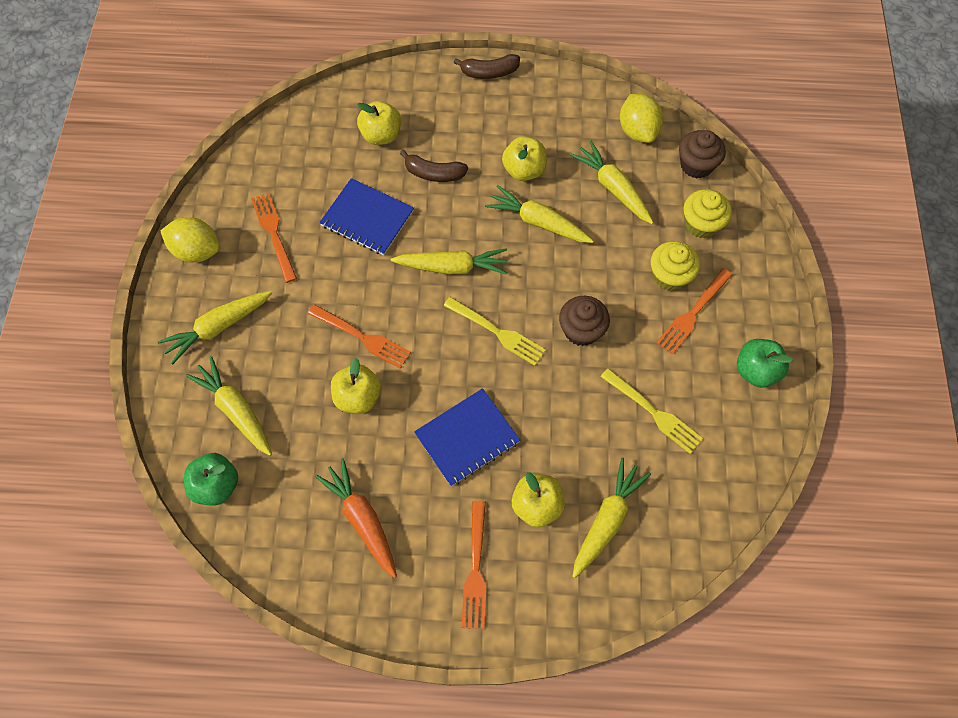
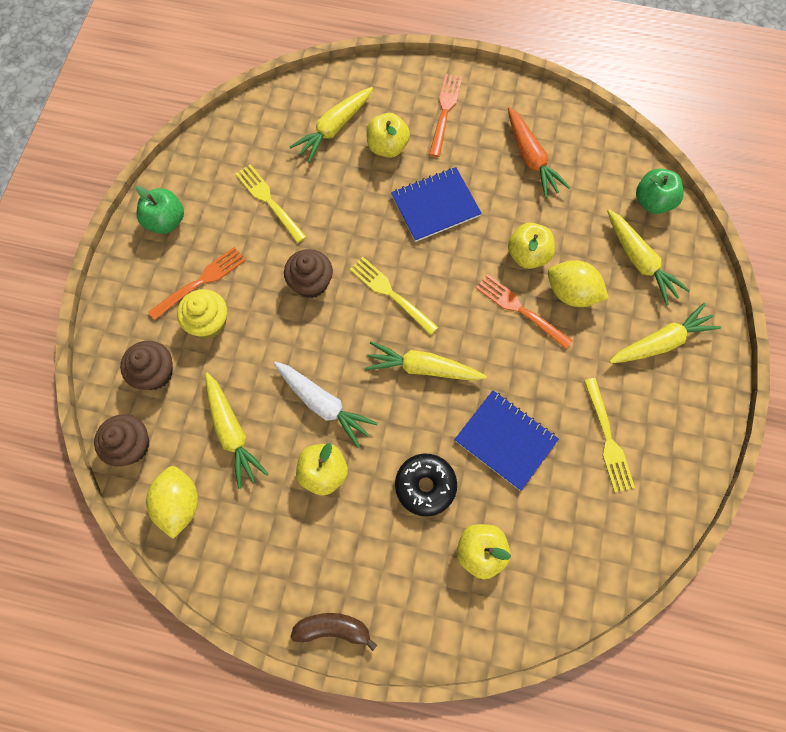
camera: 170 degrees left, 5 degrees up
(197, 251) = (690, 432): yellow lemon -> yellow lemon (571, 293)
(274, 233) = (608, 439): orange fork -> yellow fork
(434, 173) = (425, 486): brown banana -> black donut
(538, 222) = (323, 404): yellow carrot -> white carrot
(701, 224) = (155, 373): yellow cupcake -> brown cupcake

